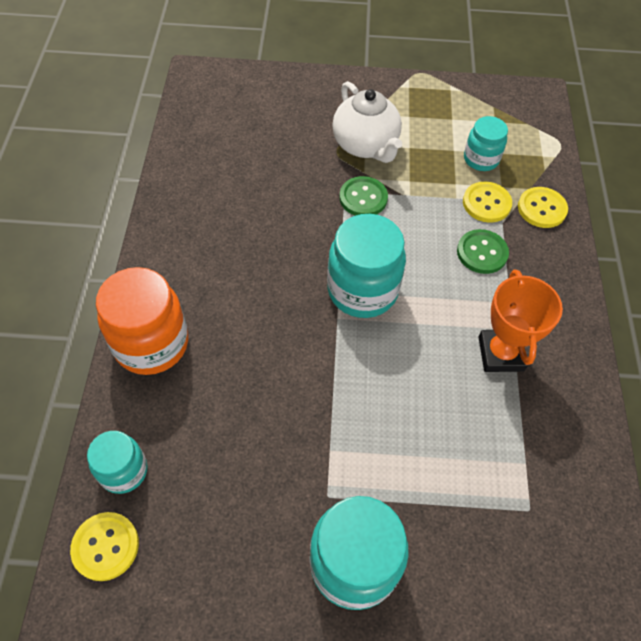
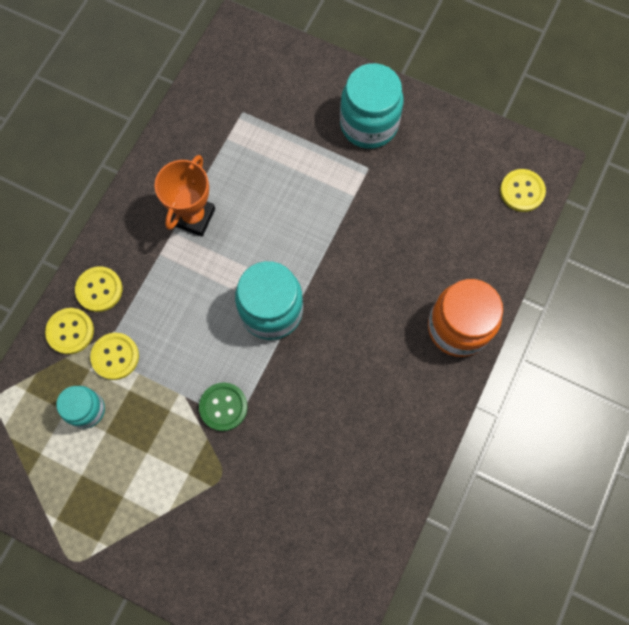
camera: 155 degrees left, 15 degrees up
(123, 471) = (500, 235): turquoise jar -> none
(366, 146) = (188, 472): white teapot -> none
(482, 253) = (152, 308): green button -> none
(543, 250) = (99, 289): none -> yellow button

